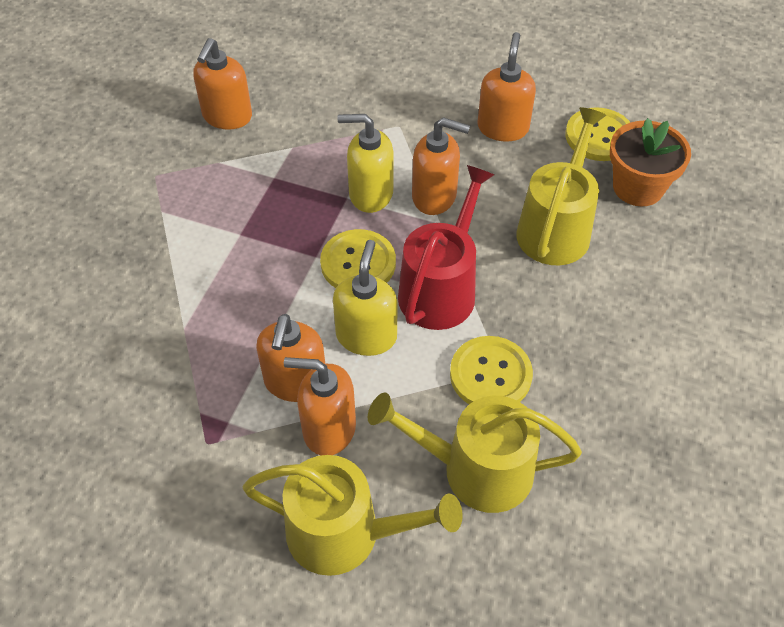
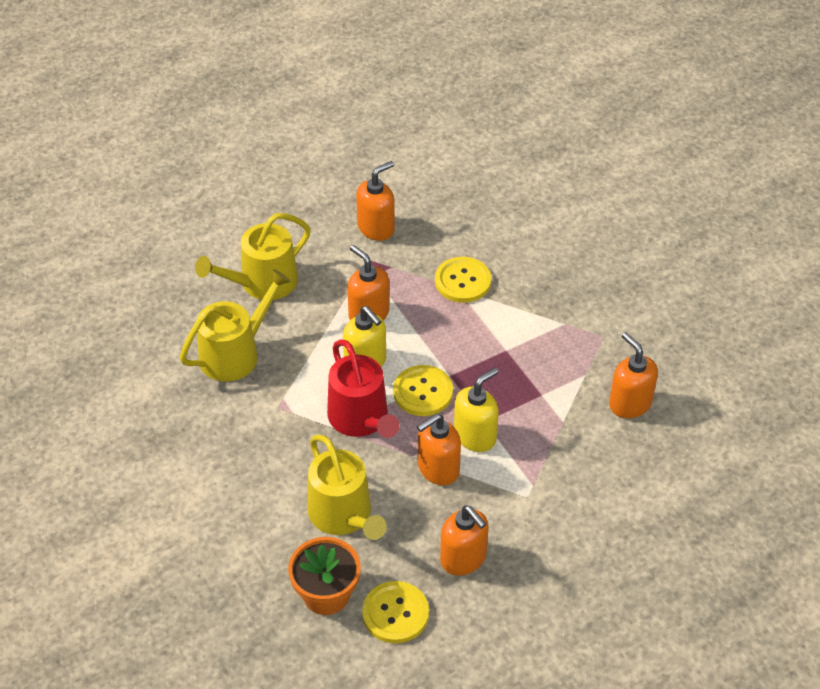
camera: 130 degrees right, 5 degrees down
(328, 428) = (325, 310): orange soap dispenser -> orange soap dispenser (376, 228)
(490, 375) = (280, 399): yellow button -> yellow button (462, 281)

